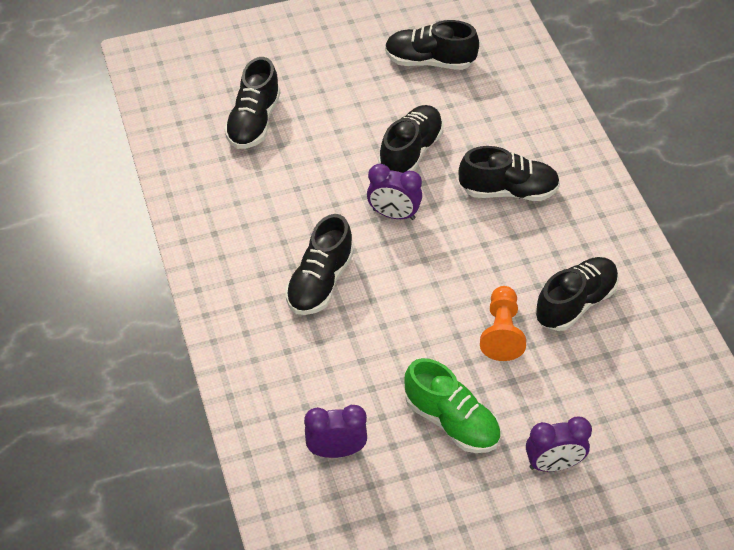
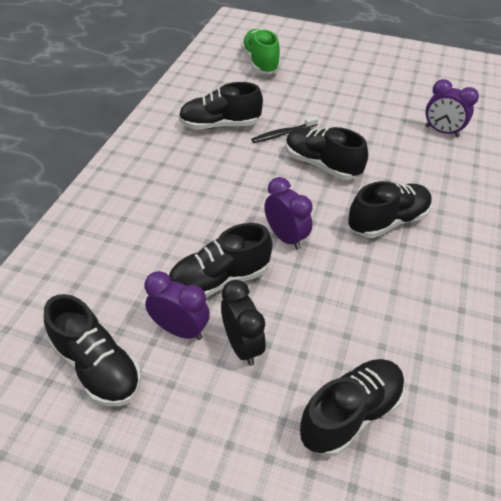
camera: 145 degrees left, 5 degrees down
(353, 120) = (242, 345): none -> black clock
(451, 421) = (357, 113): green shoe -> green shoe (260, 63)
(502, 332) = (283, 134): orange pawn -> black toothbrush
(508, 191) = (178, 205): black shoe -> black shoe (321, 165)
(553, 464) = (317, 76): purple clock -> purple clock (180, 329)

